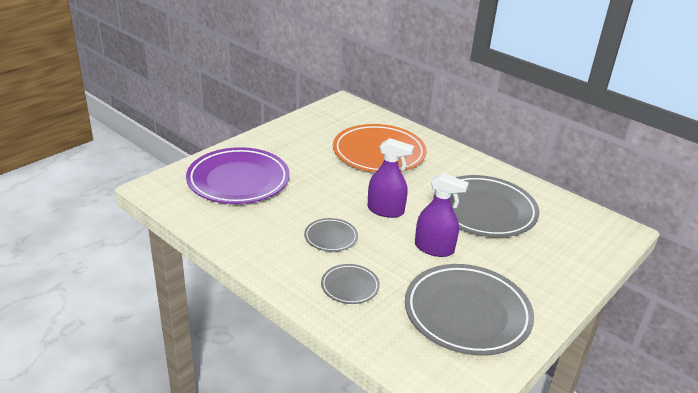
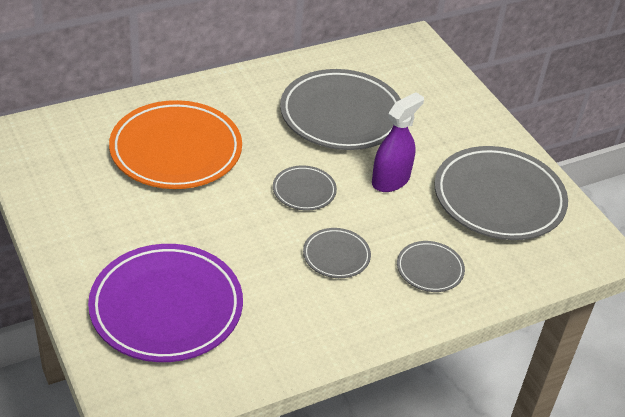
camera: 70 degrees left, 10 degrees up
(385, 210) = (304, 191): purple spray bottle -> grey plate

